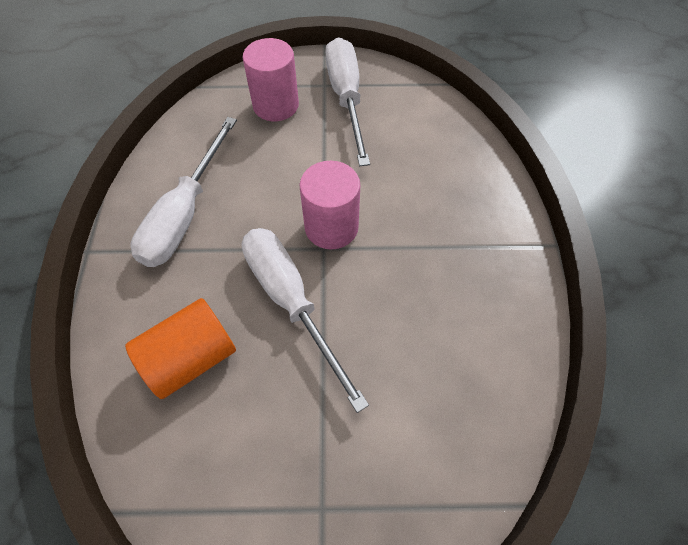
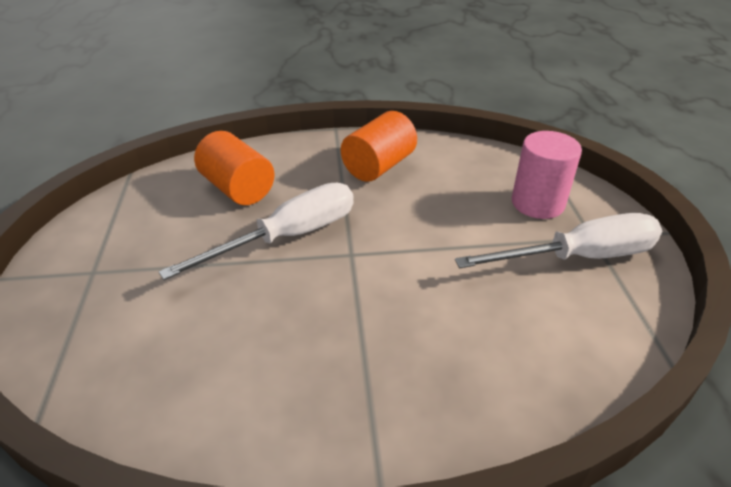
camera: 85 degrees right, 20 degrees down
(185, 213) = (379, 166): white screwdriver -> orange cylinder
(331, 227) = (377, 257): pink cylinder -> none

